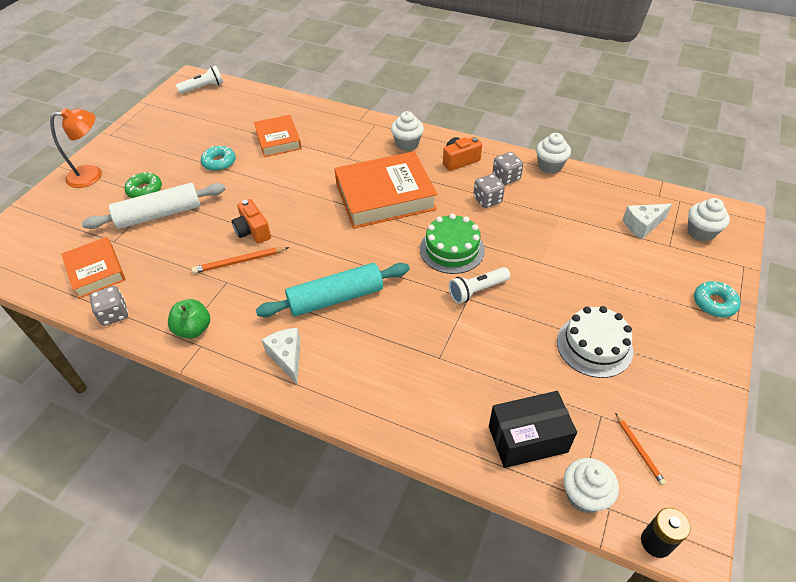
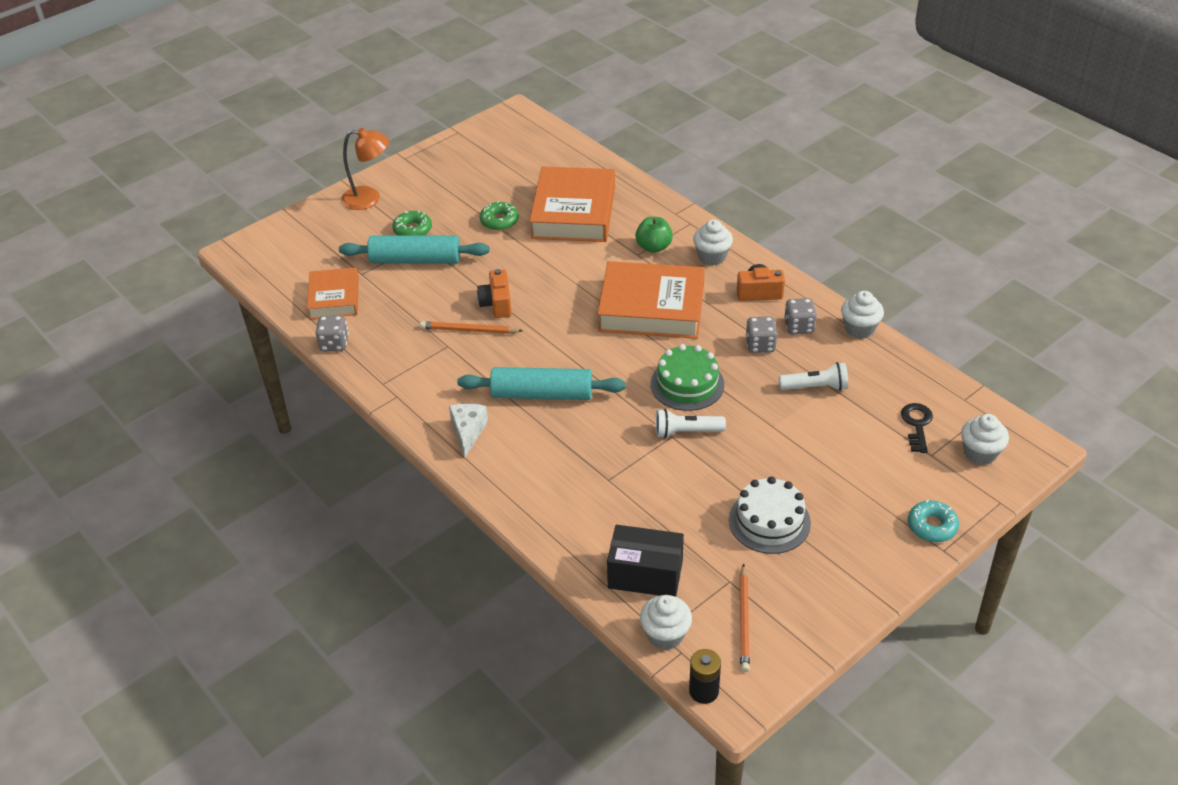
camera: 25 degrees right, 5 degrees down
(159, 215) = (415, 260): white rolling pin -> turquoise rolling pin
(193, 329) = (397, 380): green apple -> green apple (654, 247)
(203, 88) = (524, 128): white flashlight -> white flashlight (815, 387)
(219, 162) = (499, 221): turquoise donut -> green donut
(278, 140) = (573, 212): orange book -> orange book, size x1.69
(639, 450) = (744, 620): orange pencil -> orange pencil, size x1.53
(642, 225) = (917, 425): white cheese -> black key

